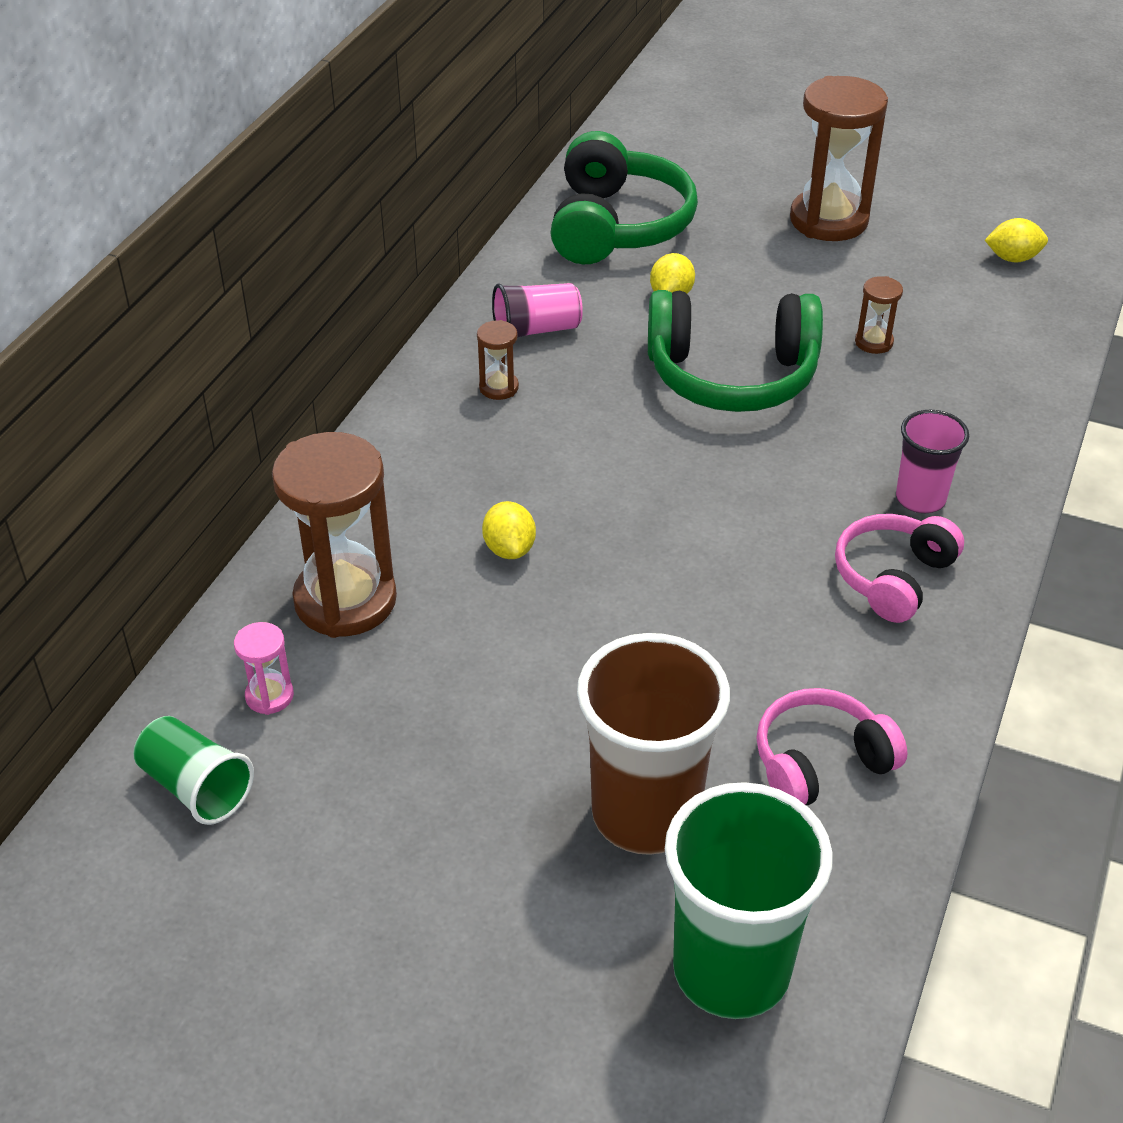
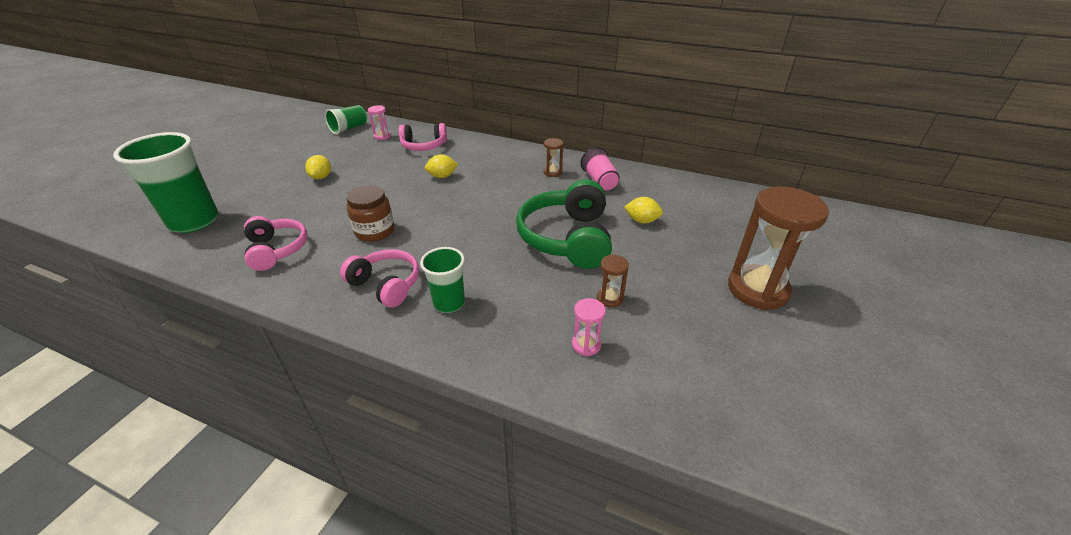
camera: 90 degrees right, 5 degrees down
(345, 600) = (424, 146): brown hourglass -> pink headphones
(616, 226) = (706, 204): green headphones -> none
(645, 814) = (281, 205): brown cup -> none
(737, 622) = (375, 231): none -> brown jar
(920, 499) = (449, 303): pink cup -> green cup
(969, 368) = (586, 345): none -> pink hourglass
(1012, 258) = (752, 397): yellow lemon -> yellow lemon (321, 177)

